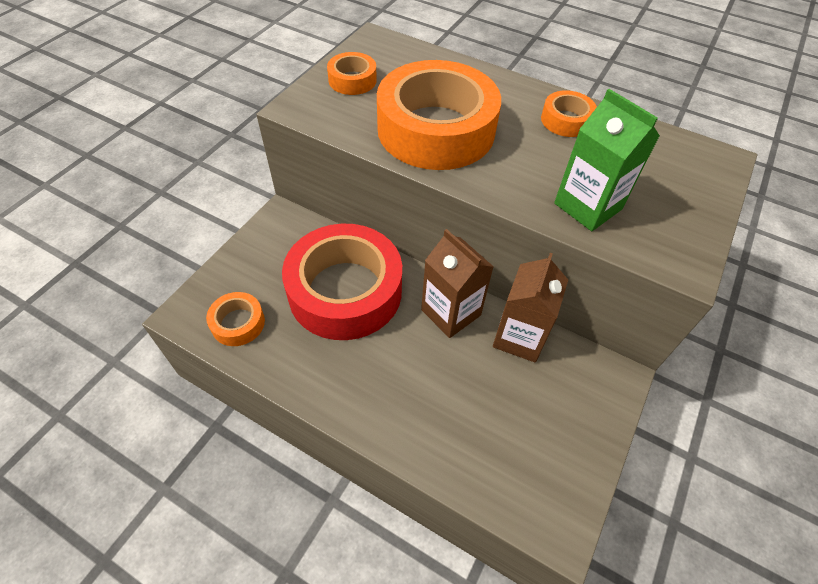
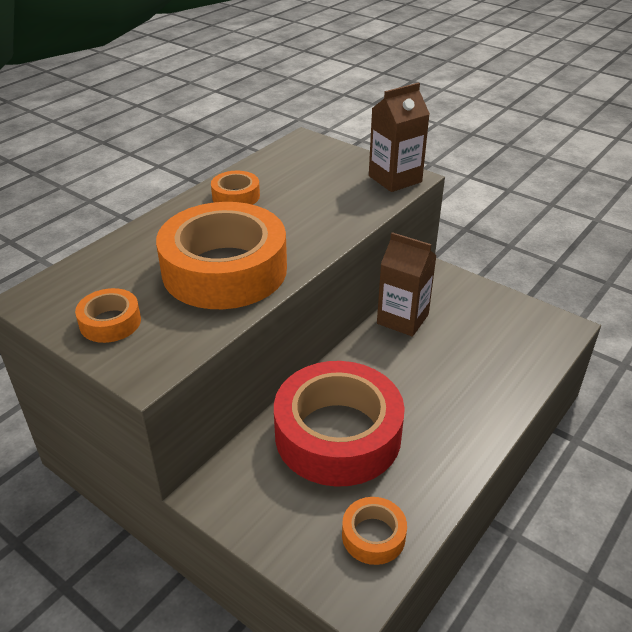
camera: 80 degrees left, 15 degrees down
(451, 312) = (373, 357): brown carton -> brown carton (395, 179)
(588, 206) = (347, 204): green carton -> none

